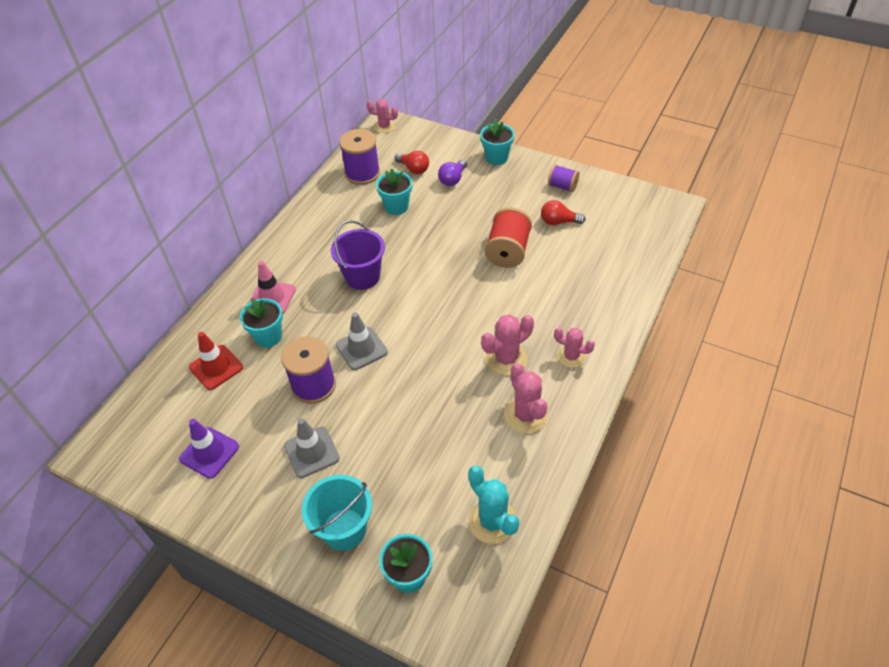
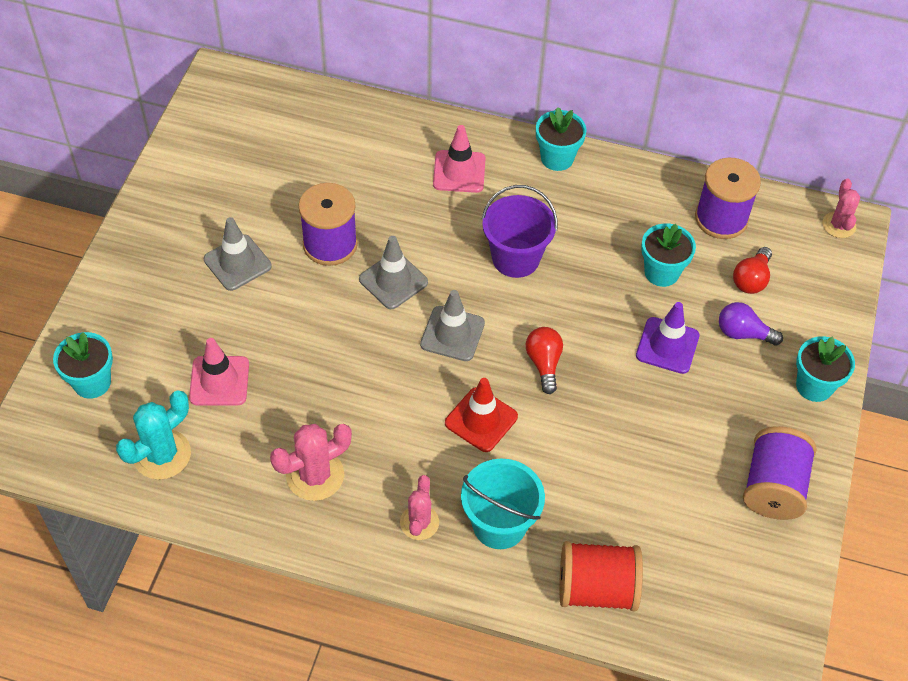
camera: 75 degrees right, 5 degrees up
(209, 453) = (228, 172): purple traffic cone -> purple traffic cone (667, 345)
(216, 367) = (342, 146): red traffic cone -> red traffic cone (481, 420)
(268, 336) = (396, 183): turquoise flower pot -> turquoise flower pot (557, 158)
(344, 529) = (144, 313): turquoise bucket -> turquoise bucket (499, 524)
(418, 319) = (452, 334): none -> grey traffic cone
(428, 474) = (219, 381): none -> pink traffic cone
(506, 359) = (403, 444): pink cactus -> none
(508, 251) = (605, 424): red spool -> red spool (596, 589)
(558, 222) = (687, 487): red light bulb -> red light bulb (544, 363)
(562, 186) = (773, 487): purple spool -> purple spool, size x1.69

